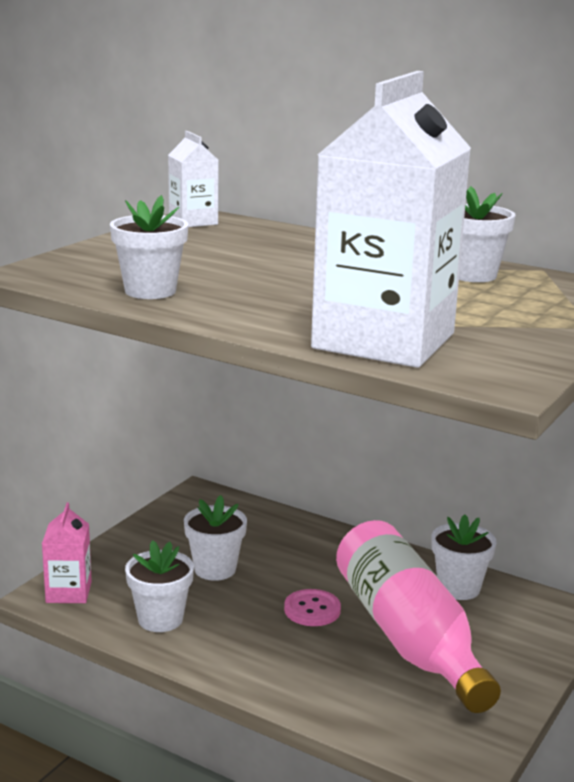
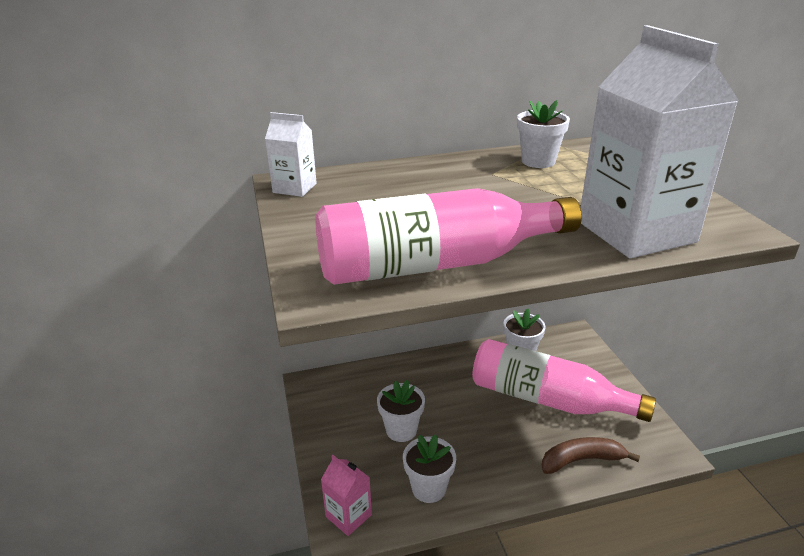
camera: 45 degrees left, 10 degrees up
(150, 291) = (436, 264): white flower pot -> pink bottle
(312, 610) = (486, 417): pink button -> none
(342, 699) = (581, 460): none -> brown banana

